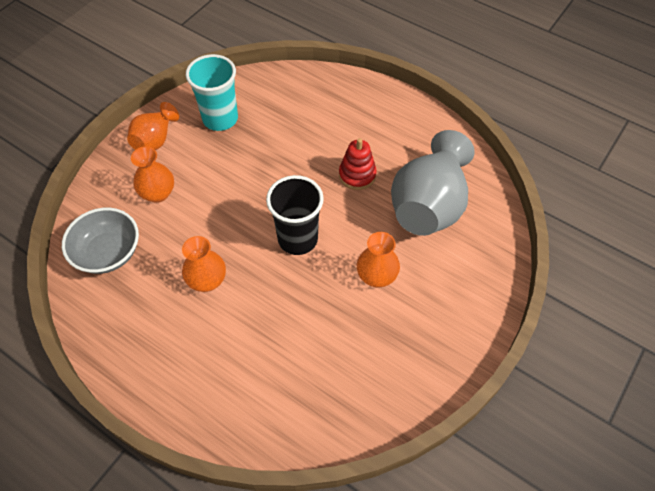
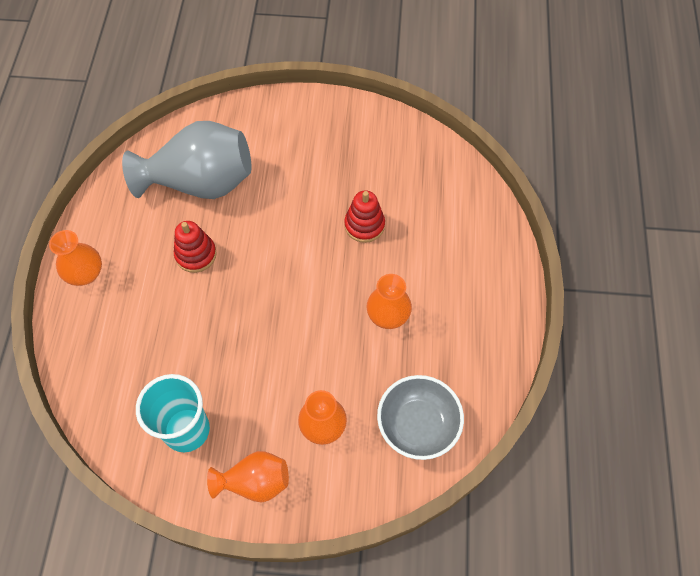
camera: 120 degrees left, 5 degrees up
(297, 239) = (299, 267): black cup -> none
(305, 309) = (364, 225): none -> red stacking toy
(376, 276) = (299, 189): orange vase -> orange vase (85, 274)

